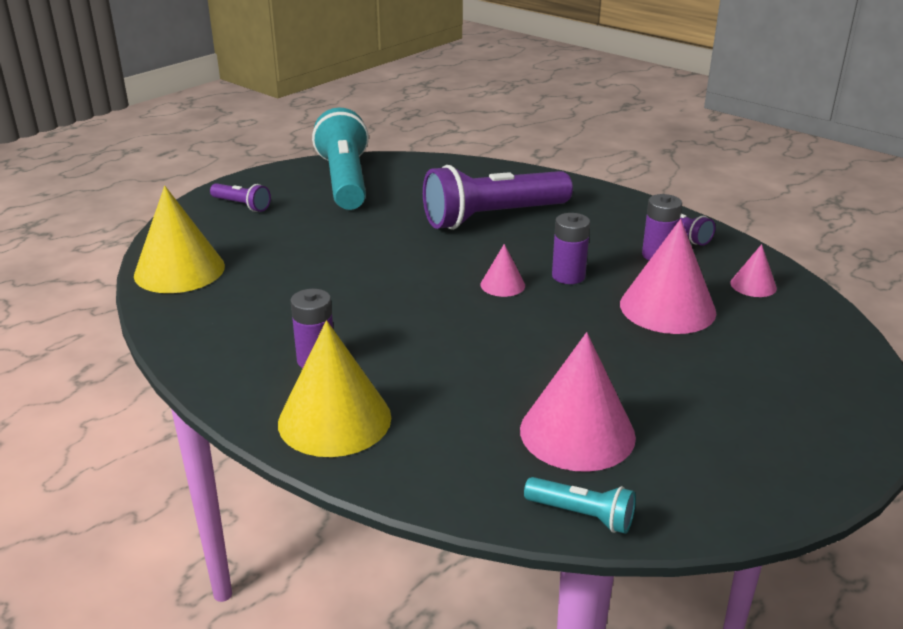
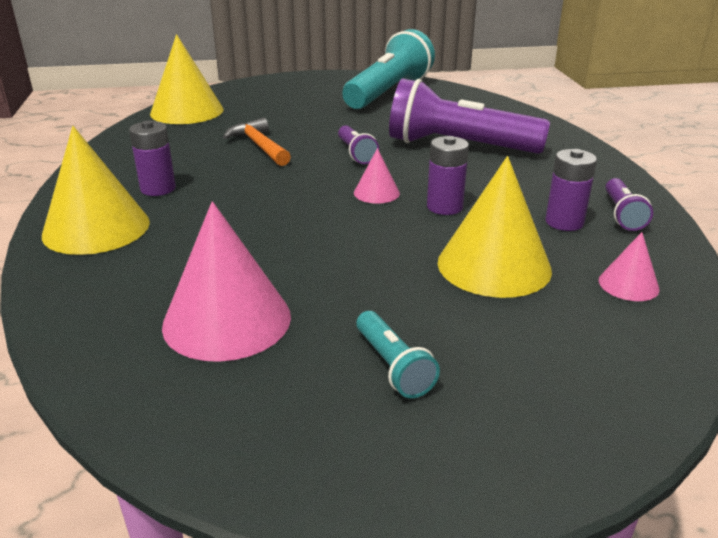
camera: 40 degrees right, 0 degrees up
(242, 205) = (292, 88): purple flashlight -> purple flashlight (356, 153)
(328, 280) = (259, 146): none -> orange hammer
(582, 515) = (108, 382): turquoise flashlight -> turquoise flashlight (393, 366)
(667, 308) = (494, 265): pink cone -> yellow cone

